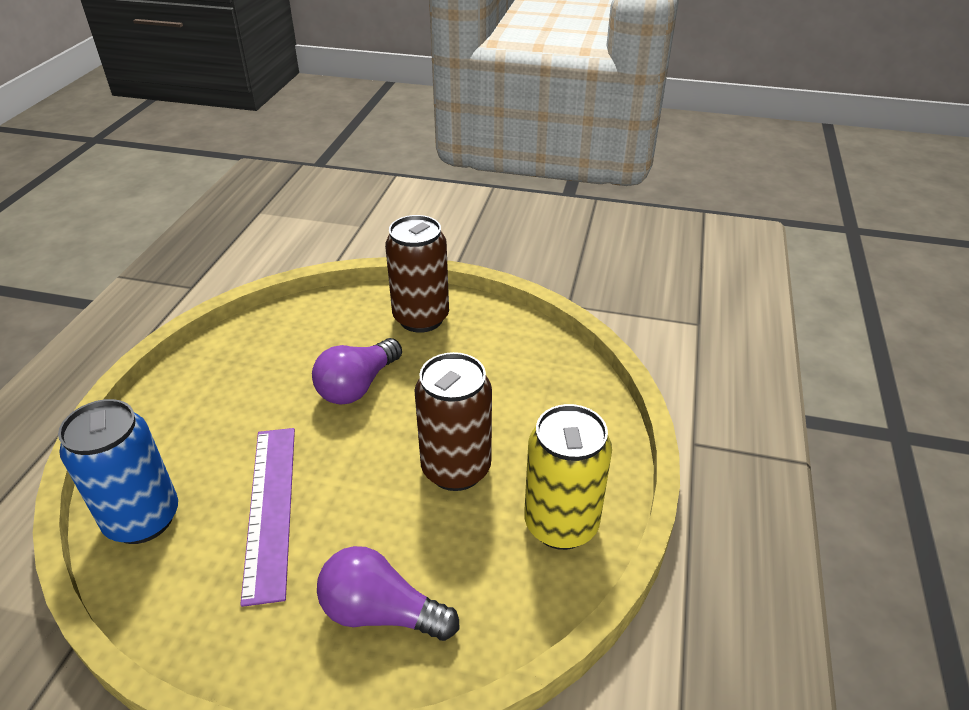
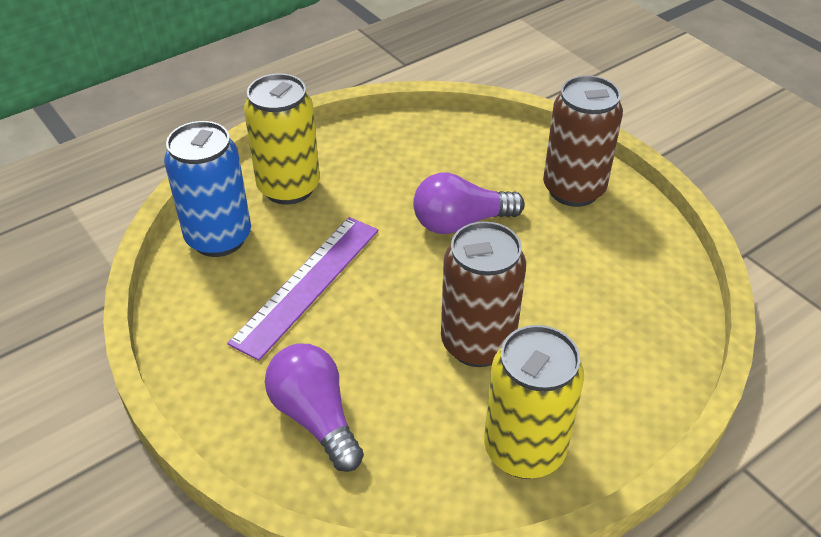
camera: 40 degrees right, 5 degrees up
(175, 437) = (289, 188): none -> yellow can

